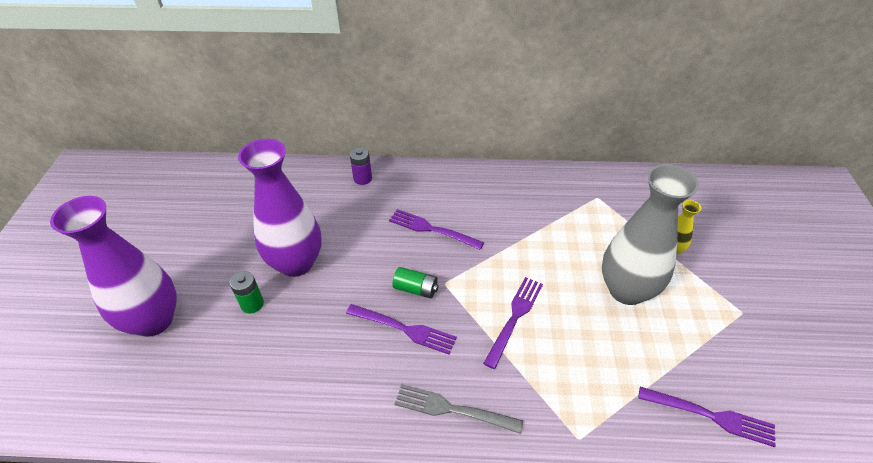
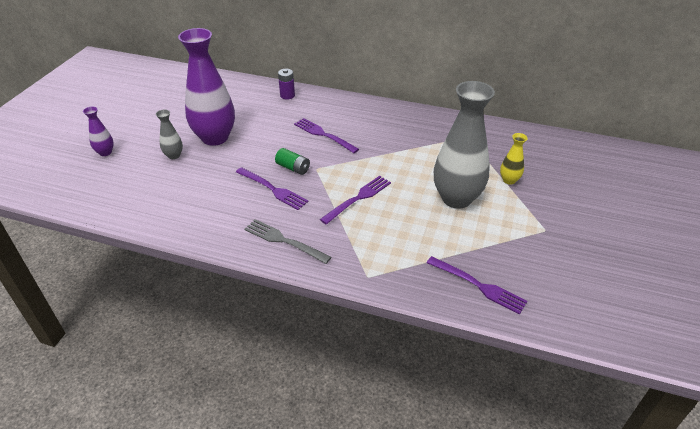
camera: 15 degrees right, 5 degrees down
(154, 320) = (105, 152): purple vase -> purple vase, size x0.44
(252, 304) = (174, 155): green battery -> grey vase

